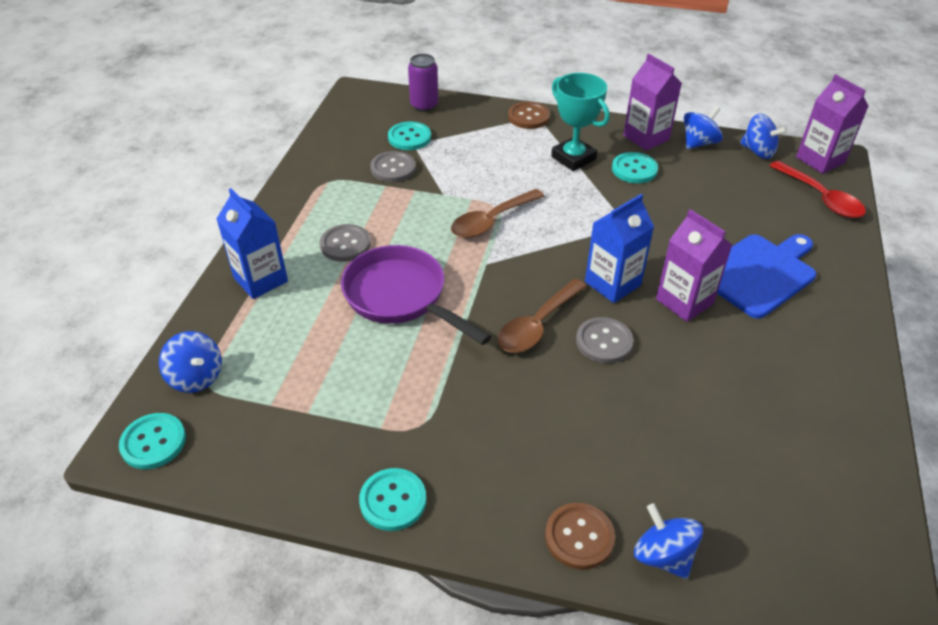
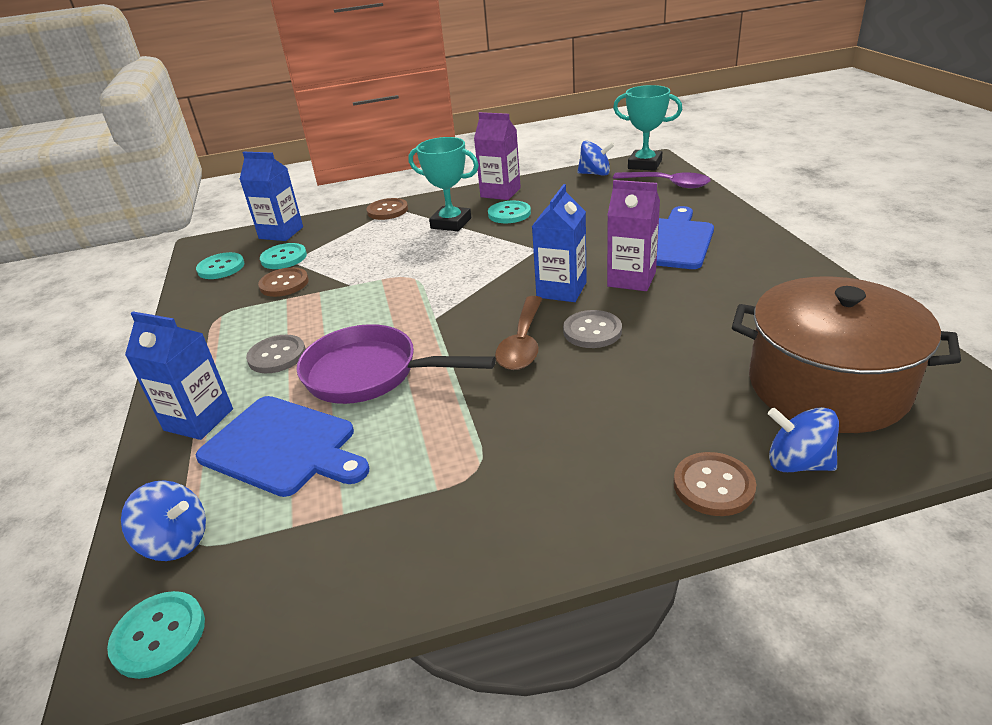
camera: 25 degrees left, 10 degrees down
(302, 334) = (283, 446): none -> blue cutting board
(393, 168) = (284, 284): grey button -> brown button
(393, 500) = (504, 548): turquoise button -> turquoise button (221, 267)
(424, 106) = (281, 233): purple can -> blue carton
(491, 221) = (413, 287): brown spoon -> none
(699, 143) = (545, 183): blue spinning top -> none
(758, 501) = (827, 385): none -> brown pot
(820, 160) = (644, 164): purple carton -> turquoise trophy
(821, 198) = (668, 184): red spoon -> purple spoon

